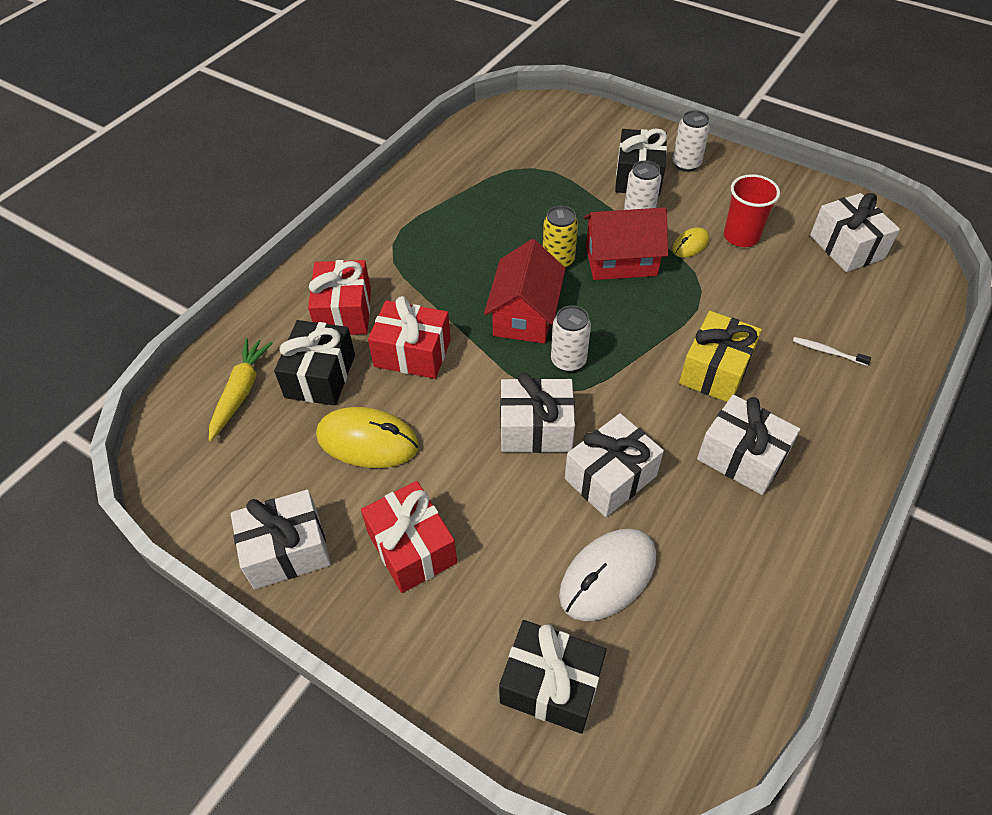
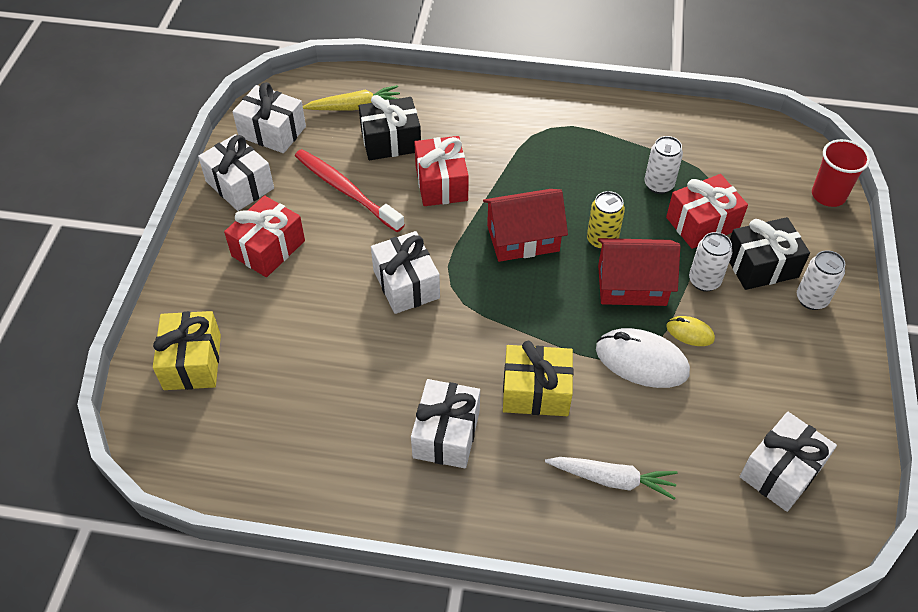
camera: 65 degrees right, 0 degrees up
(344, 312) = (460, 128): red gift -> red gift (702, 223)
(367, 441) = (346, 190): yellow mouse -> red toothbrush
(551, 685) = (192, 362): black gift -> yellow gift
(568, 361) = (488, 283): white can -> white can (658, 185)
(607, 576) = (291, 370): white mouse -> white mouse (641, 361)
(610, 477) = (382, 346): white gift -> white gift (272, 132)
(621, 261) = (632, 285): red house -> red house turned 60 degrees counterclockwise
(741, 236) = (731, 372): red cup -> red cup (828, 195)
(827, 351) = (612, 479): white toothbrush -> white carrot

